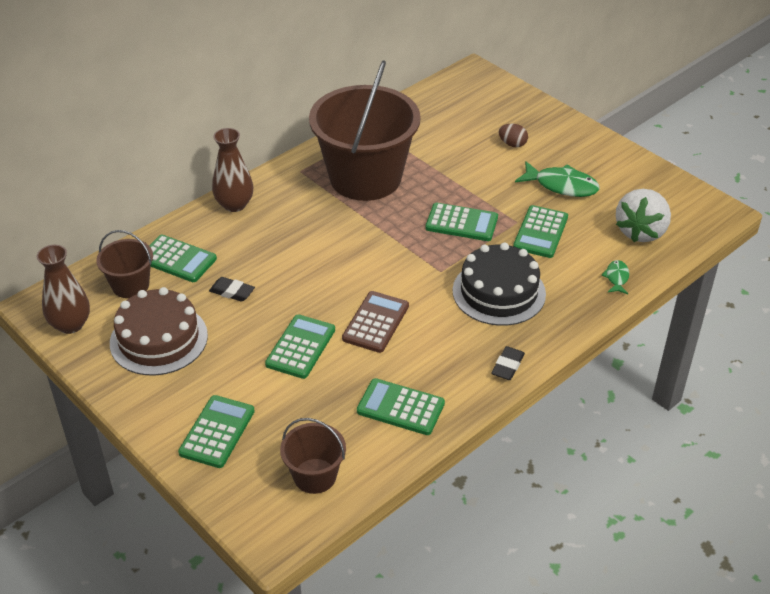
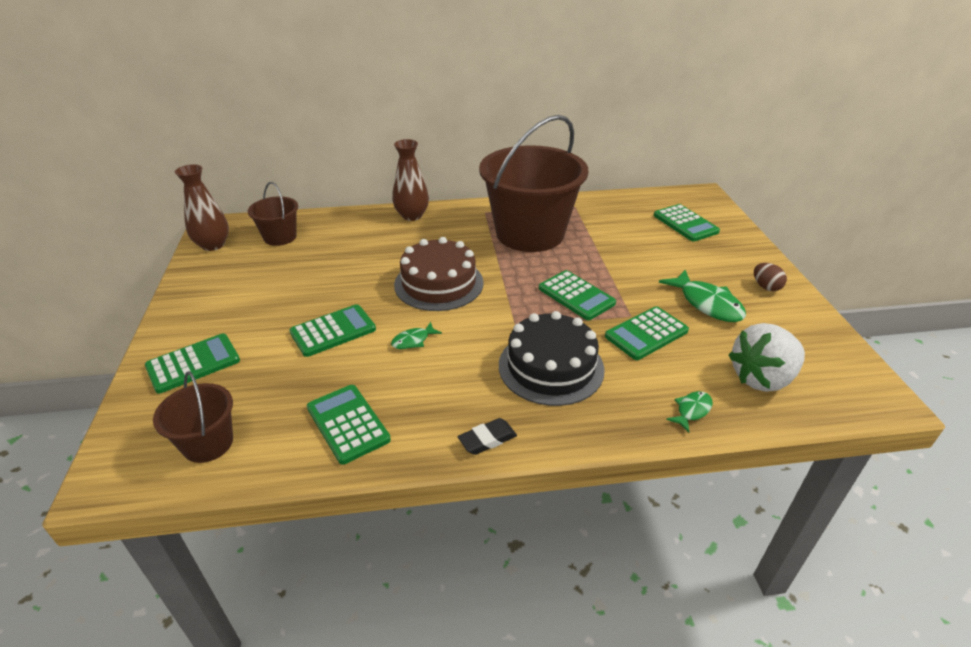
camera: 35 degrees right, 5 degrees down
(158, 339) = (249, 278): brown cake -> brown cake (439, 283)
(177, 259) = (330, 234): green calculator -> green calculator (685, 223)
(232, 292) = (337, 269): black eraser -> none
(375, 322) = (413, 340): brown calculator -> green fish
(512, 144) = (688, 255): brown egg -> brown egg (766, 287)

